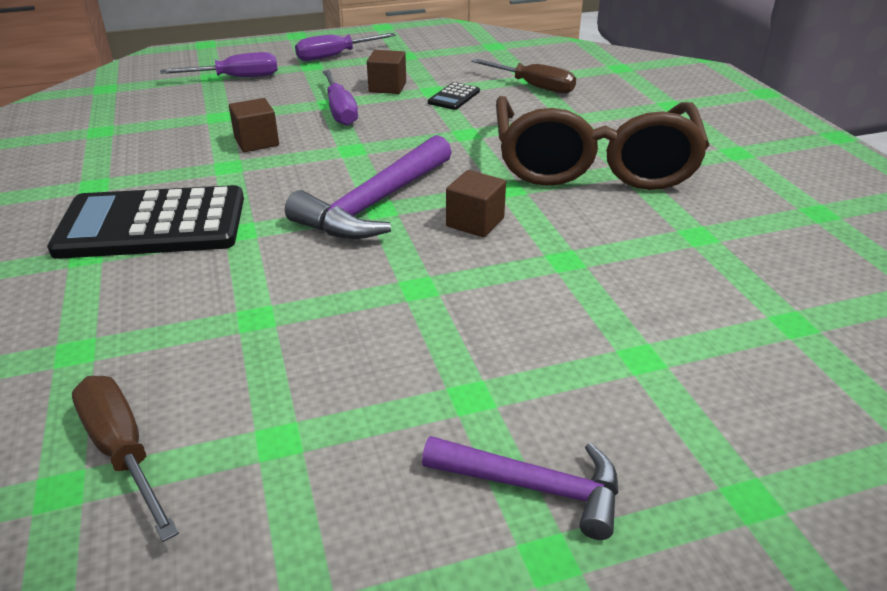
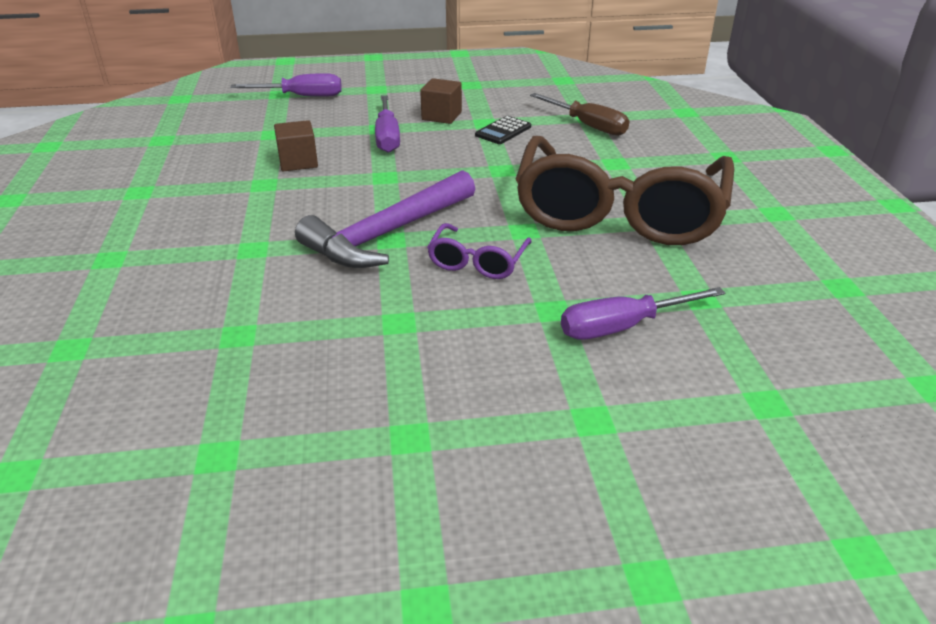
camera: 10 degrees right, 0 degrees up
(123, 451) = (78, 447): brown screwdriver -> none
(152, 225) = (176, 235): black calculator -> none
(335, 56) = (402, 80): purple screwdriver -> purple screwdriver (622, 327)
(475, 222) = (477, 262): brown cube -> purple glasses
(533, 486) = (437, 534): purple hammer -> none

